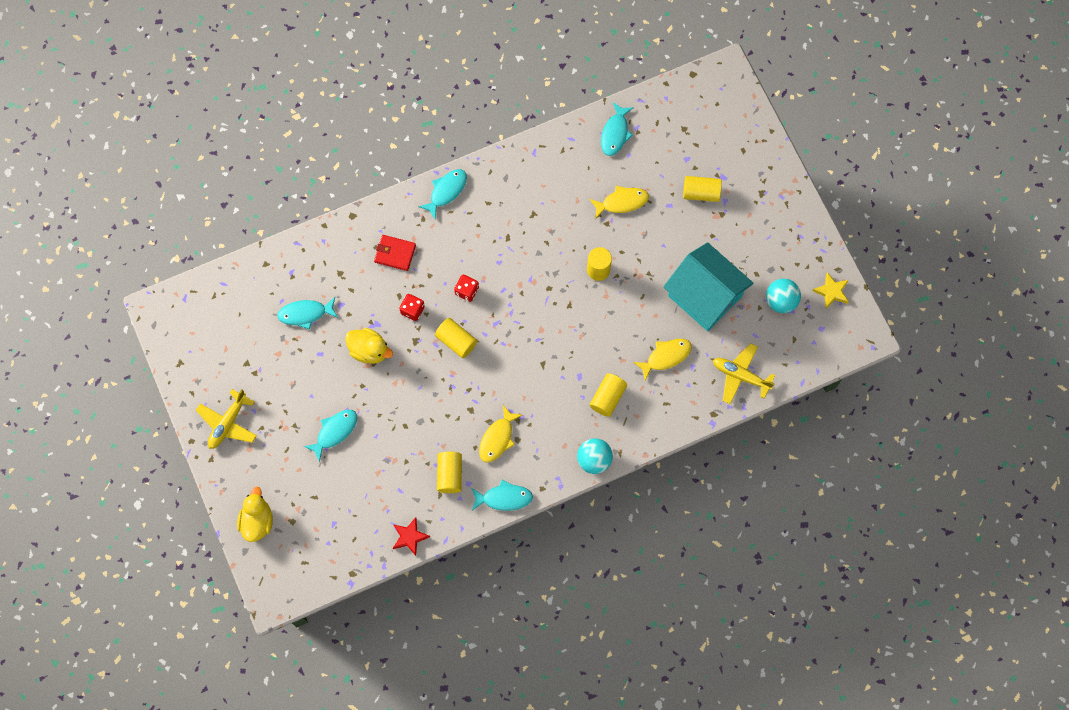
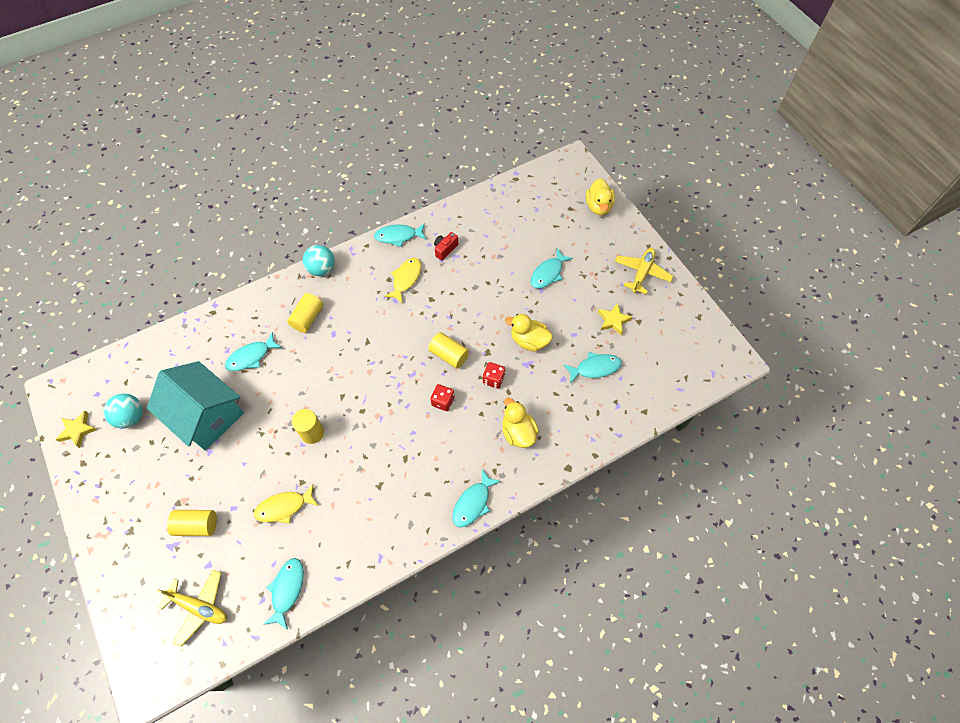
camera: 175 degrees right, 10 degrees down
(274, 366) = (613, 320): none -> yellow star
(395, 253) = (518, 432): red wallet -> yellow duck
(409, 537) = (473, 205): red star -> none
(450, 474) = (445, 249): yellow cylinder -> red camera
(666, 356) = (251, 357): yellow fish -> turquoise fish
(740, 376) = (182, 345): yellow plane -> yellow plane (199, 607)

